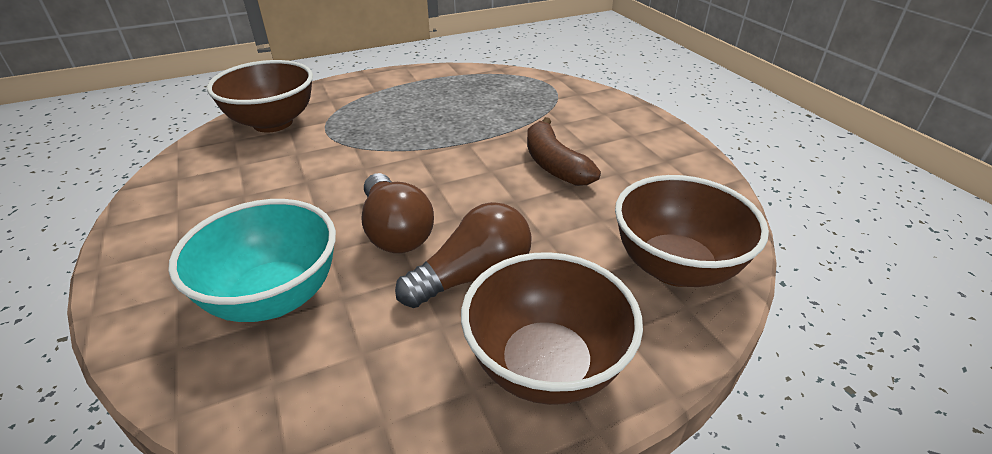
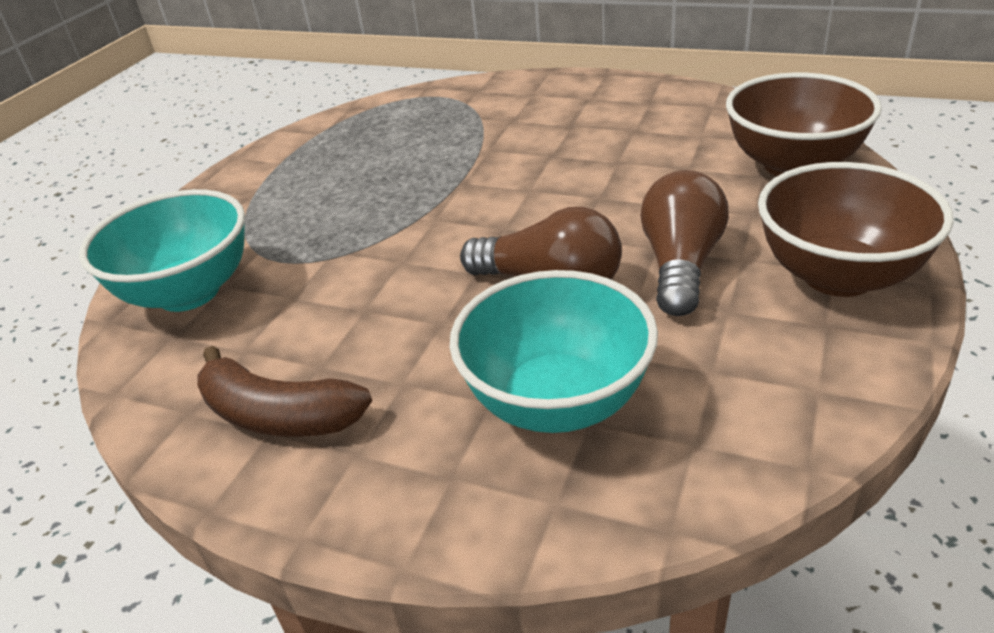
camera: 40 degrees left, 0 degrees up
(273, 123) = (189, 292): brown bowl -> turquoise bowl
(554, 164) = (574, 153): brown banana -> brown banana (279, 415)

